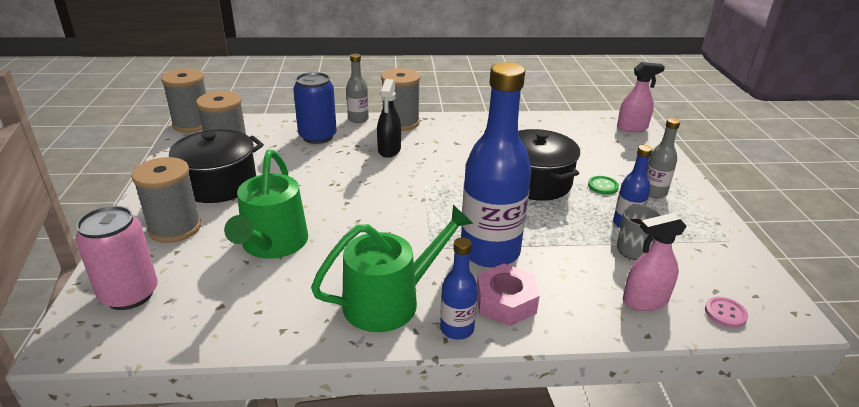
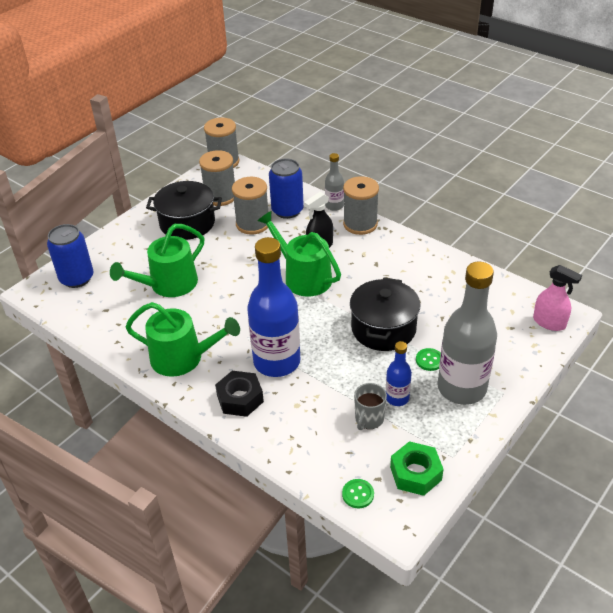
camera: 45 degrees right, 10 degrees up
(129, 294) = (77, 278): pink can -> blue can
(175, 228) = (134, 245): grey spool -> grey spool (252, 224)
(409, 177) = (303, 277): none -> green watering can
(457, 329) = (194, 396): blue bottle -> none
(505, 302) = (240, 398): pink nut -> black nut
(645, 301) = (320, 452): pink spray bottle -> none
(654, 192) = (461, 388): grey bottle -> grey bottle, size x2.07
(725, 313) = (358, 494): pink button -> green button
(730, 268) = (415, 473): none -> green nut

